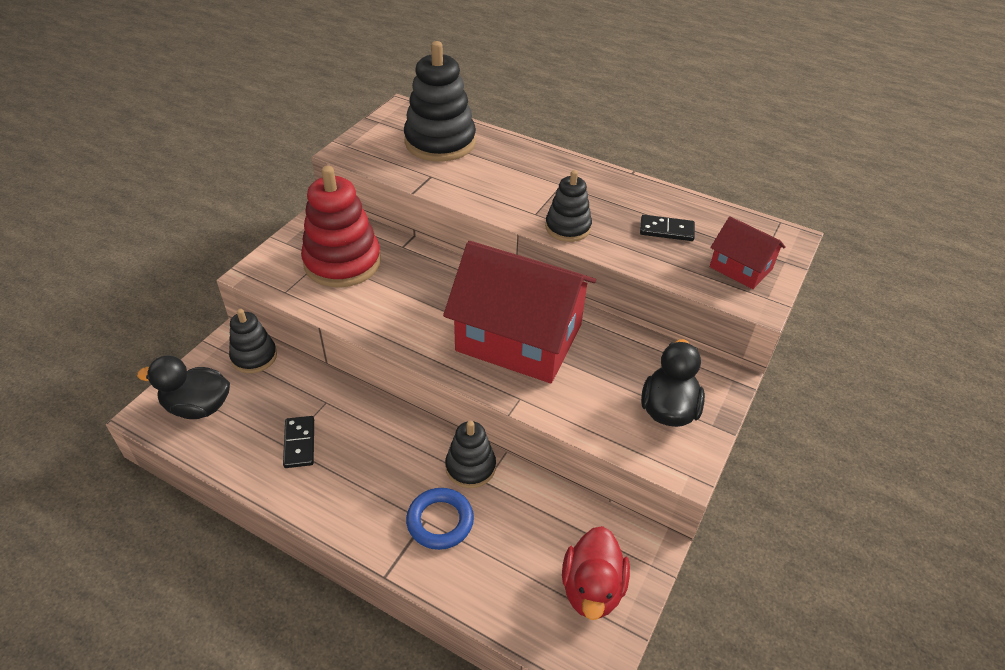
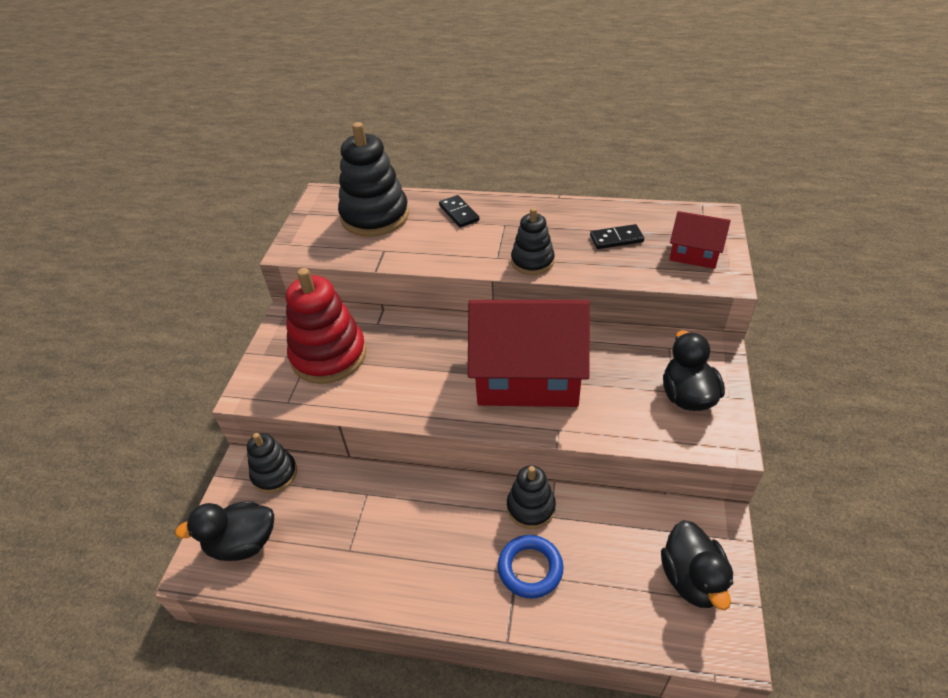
camera: 15 degrees left, 0 degrees up
(299, 443) = (362, 543): black domino -> black domino (459, 213)
(592, 589) = (692, 579): red duck -> black duck

